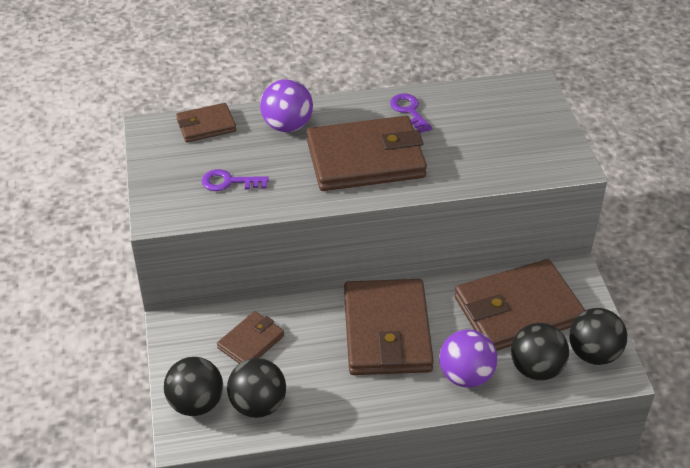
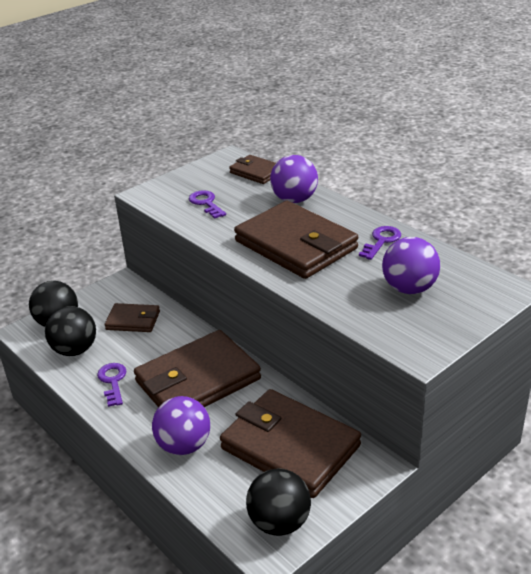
camera: 60 degrees right, 10 degrees down
(336, 393) = (113, 382): none -> purple key
(490, 130) = (409, 288): none -> purple ball
(536, 369) = (227, 488): black ball -> none

